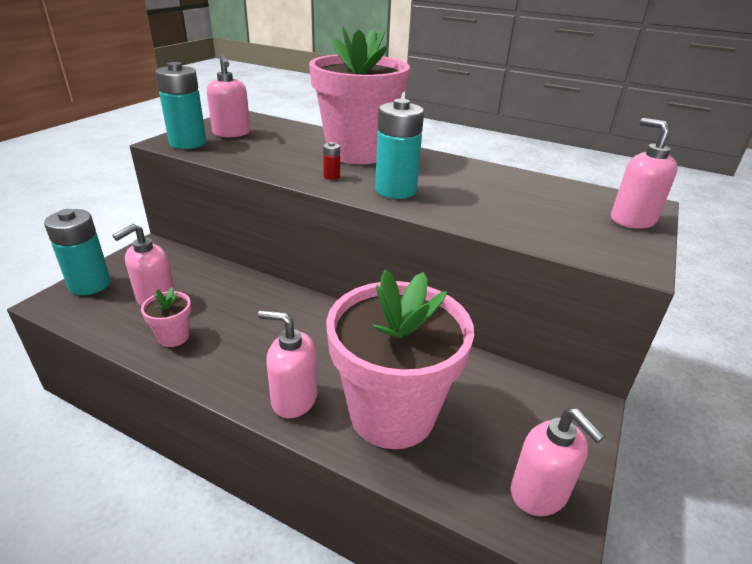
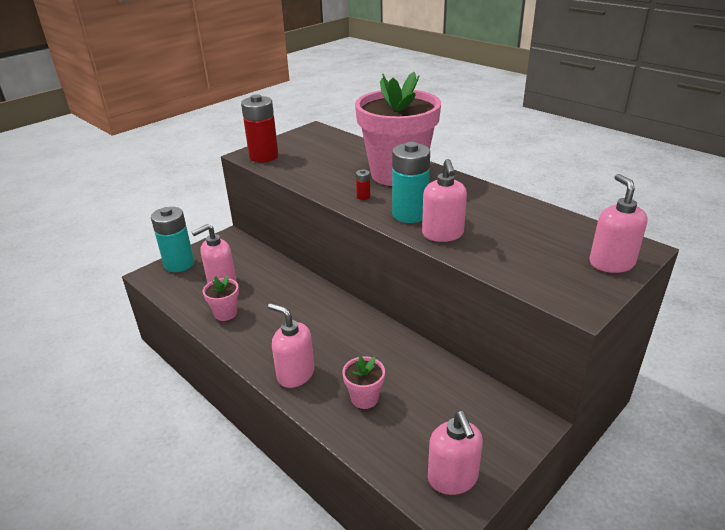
camera: 20 degrees right, 0 degrees up
(188, 143) = (264, 156): turquoise battery -> red battery
(232, 133) = (301, 148): pink soap dispenser -> pink soap dispenser (442, 234)
(392, 413) = (364, 398): pink flower pot -> pink flower pot, size x0.40

